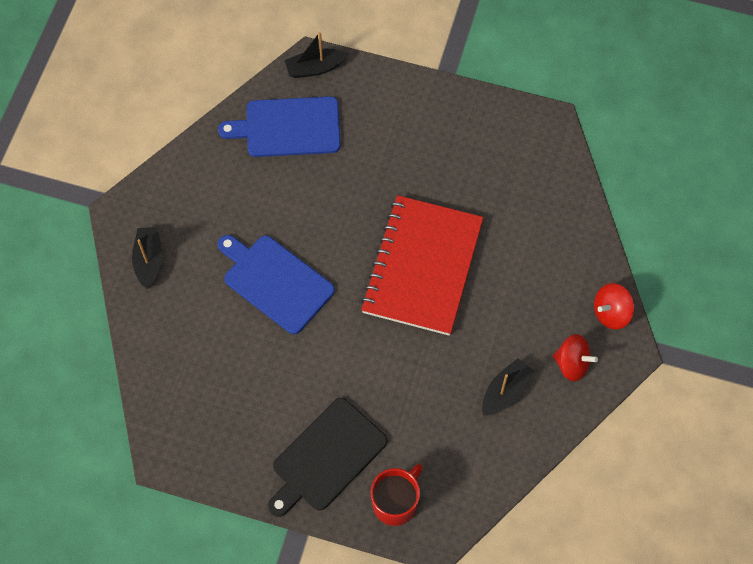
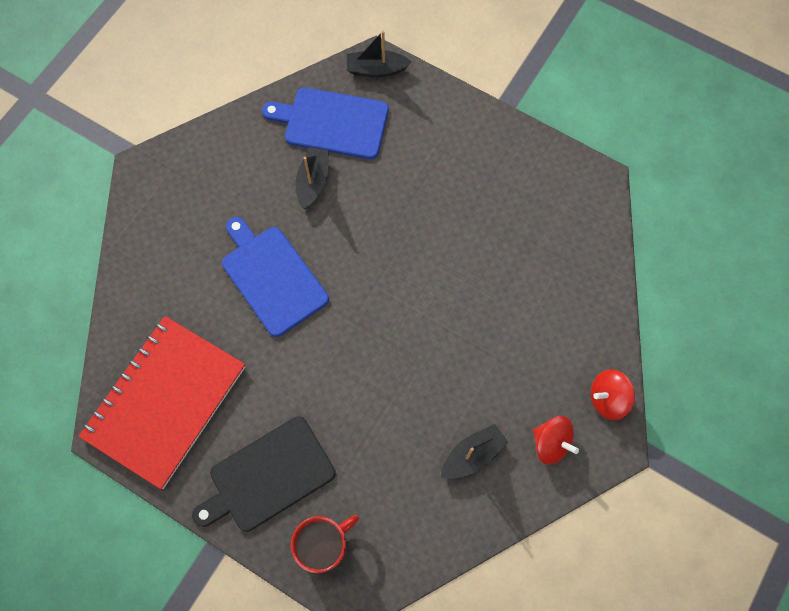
camera: 15 degrees right, 5 degrees up
(149, 260) = (155, 224): black boat -> black boat (313, 182)
(422, 267) = (424, 299): red notebook -> red notebook (165, 402)

